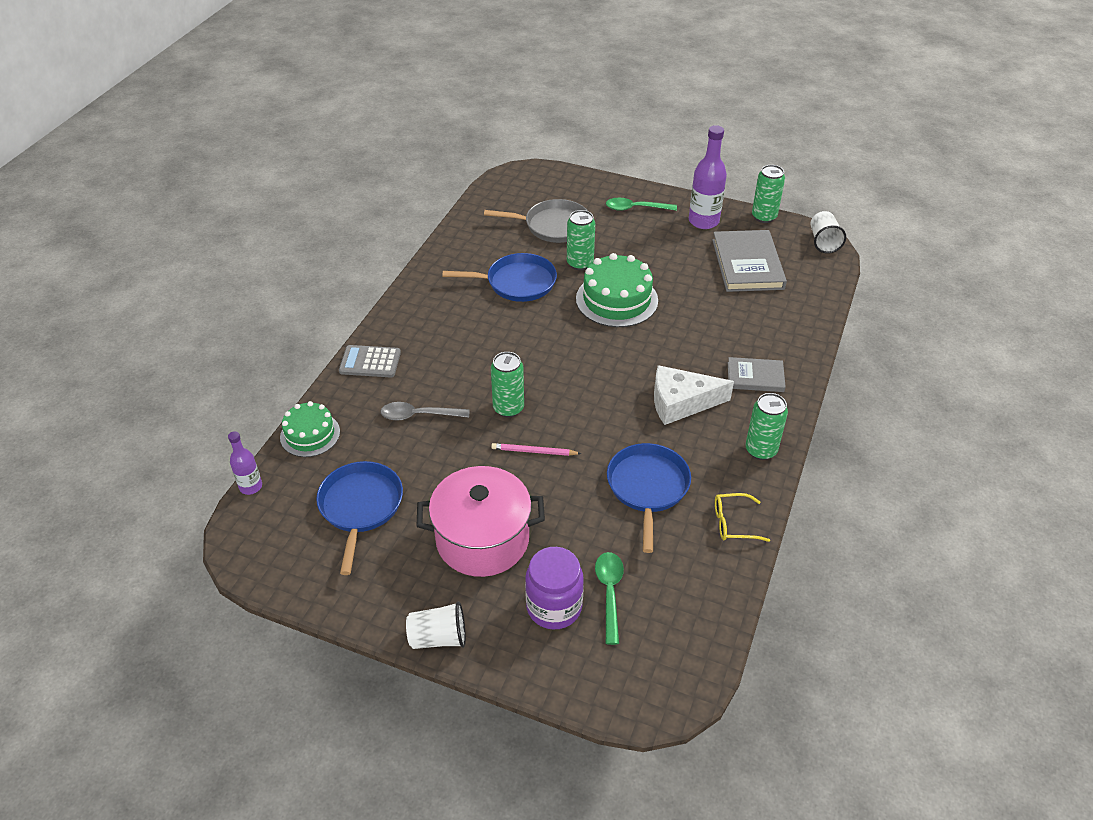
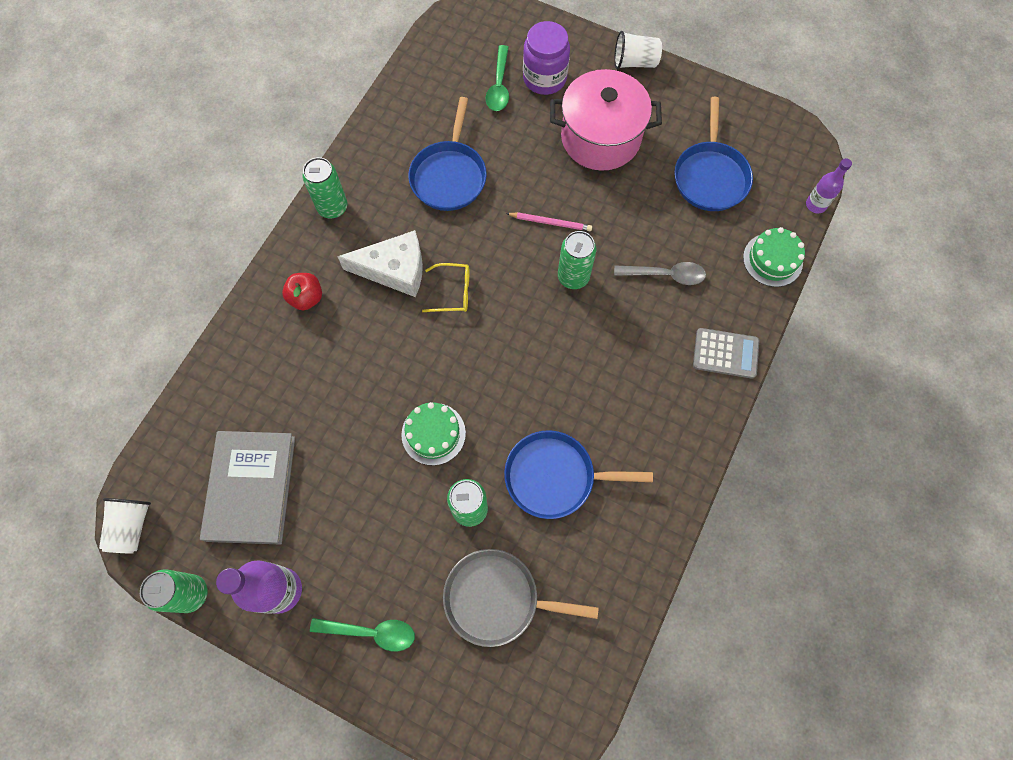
camera: 175 degrees left, 25 degrees up
(616, 299) = (433, 433): green cake -> green cake, size x0.63
(733, 523) = (382, 136): yellow glasses -> yellow glasses (453, 292)
(755, 377) = (306, 298): grey book -> red apple

